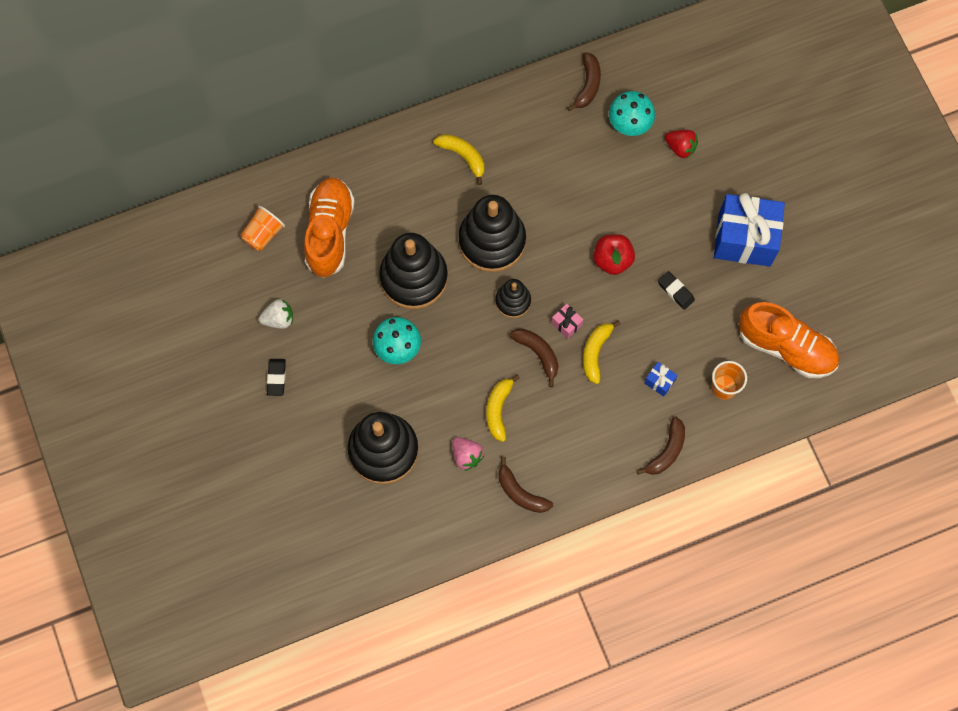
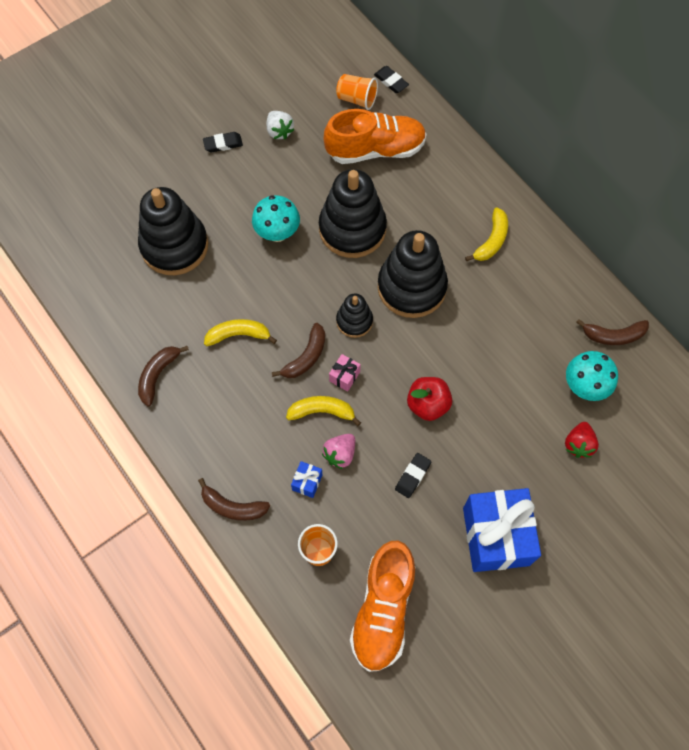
camera: 75 degrees right, 5 degrees down
(252, 195) = (391, 81): none -> black eraser
(466, 456) = (185, 318): pink strawberry -> pink strawberry (340, 454)

